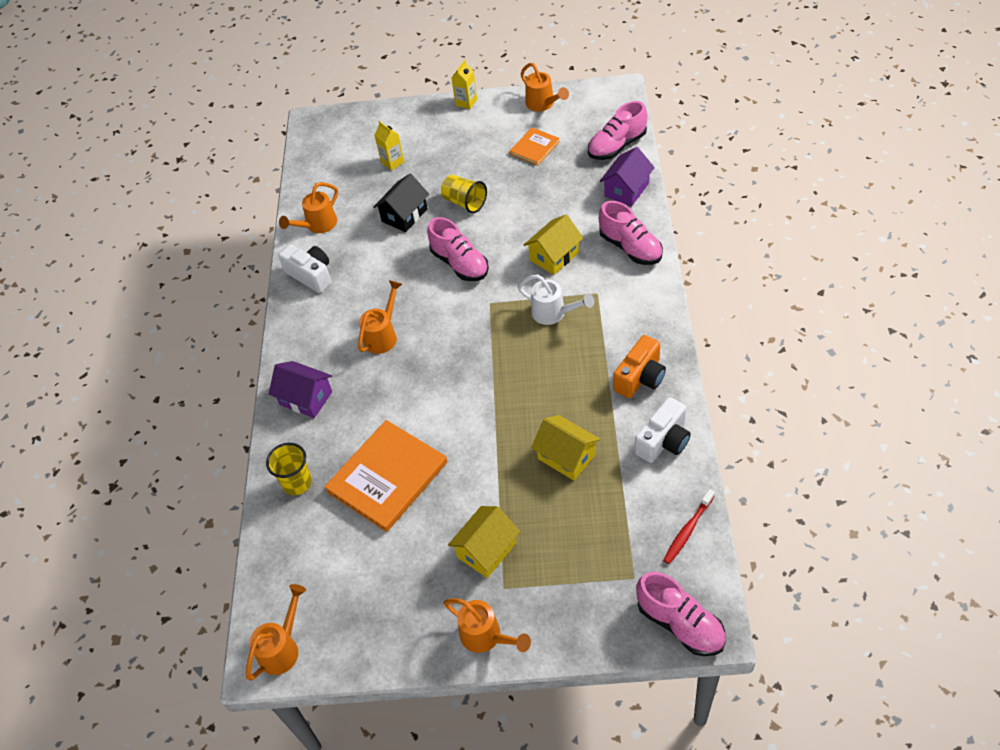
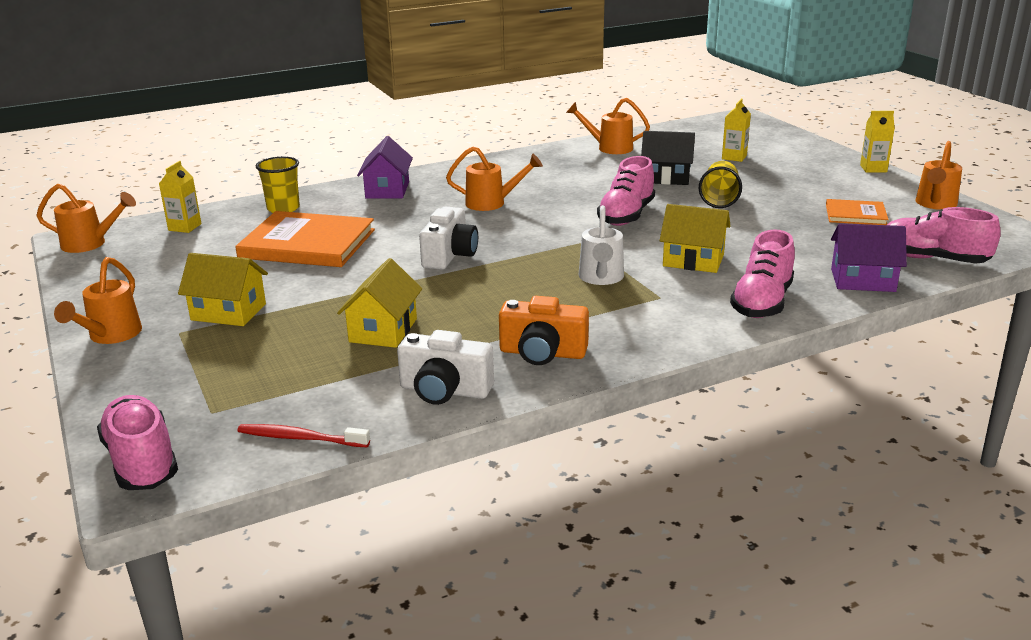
camera: 60 degrees right, 25 degrees down
(291, 566) = (185, 227): none -> yellow carton
(311, 275) = (542, 159): white camera -> white camera (449, 255)
(680, 624) = (142, 462): pink shoe -> pink shoe turned 135 degrees clockwise

